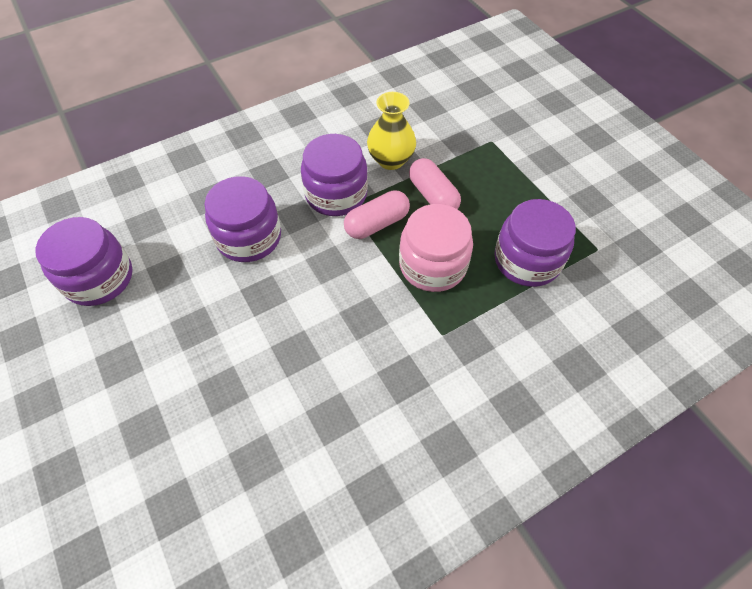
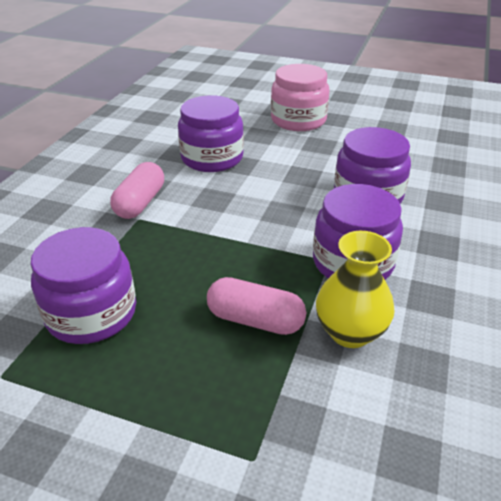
camera: 140 degrees right, 20 degrees down
(99, 278) = (414, 134): purple jar -> purple jar (212, 158)
(377, 224) = (281, 260): pink capsule -> pink capsule (140, 203)
(432, 265) = (190, 257): pink jar -> pink jar (298, 120)

